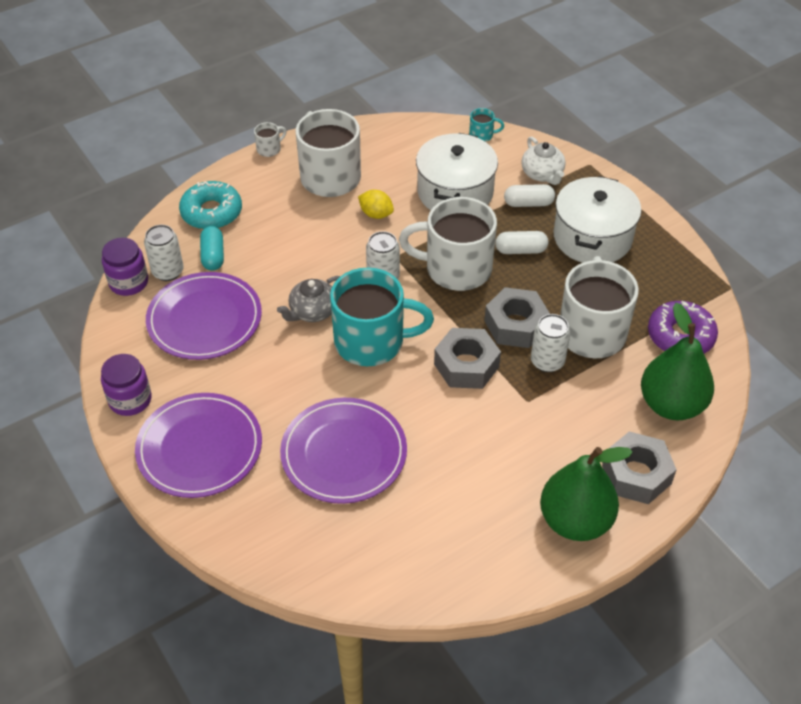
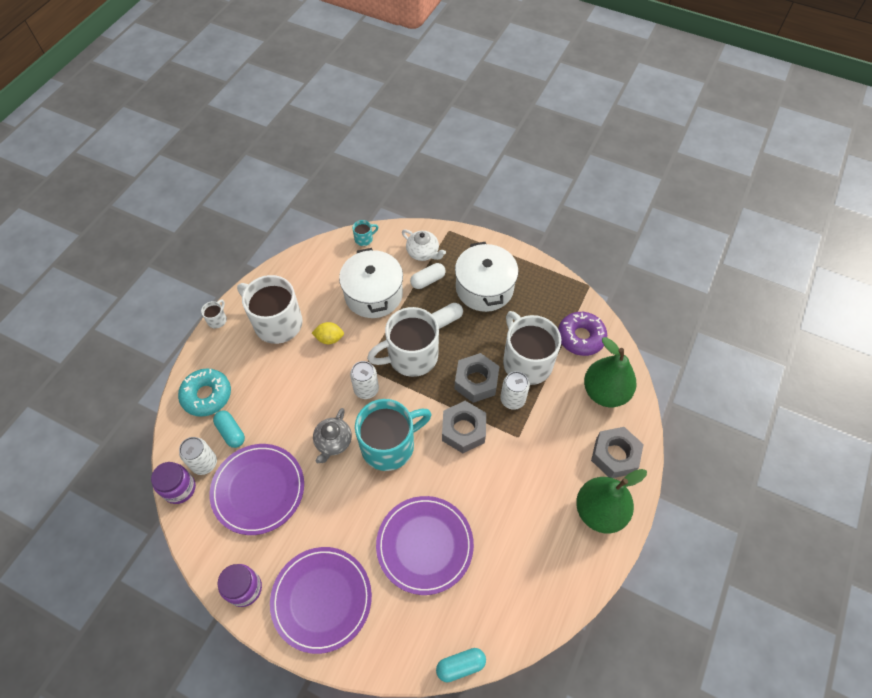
camera: 30 degrees left, 10 degrees up
(303, 585) = (460, 665): none -> turquoise capsule

